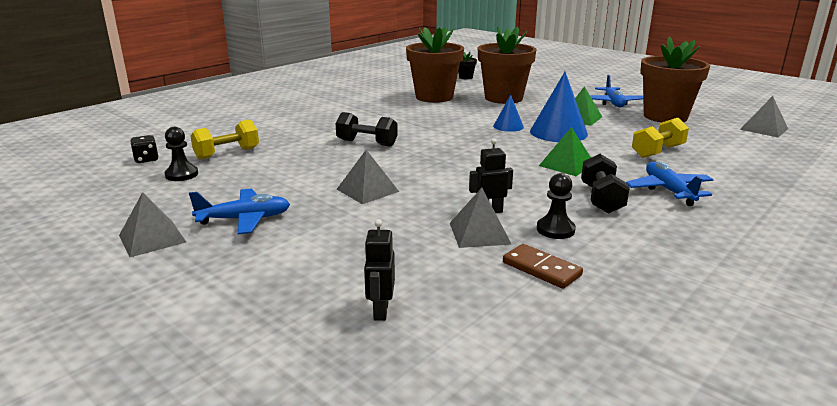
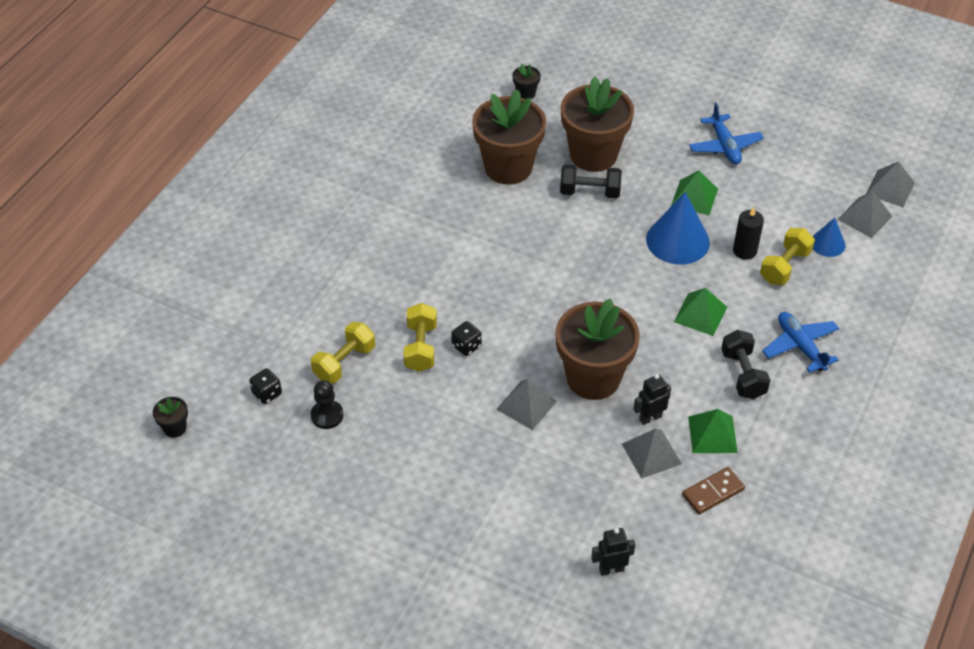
camera: 15 degrees left, 25 degrees up
(51, 166) = (175, 428): none -> black flower pot
(152, 238) = (378, 524): grey pyramid -> grey pyramid (864, 217)
(244, 219) = (440, 478): blue plane -> none
(298, 154) = (420, 347): none -> yellow dumbbell
(338, 157) = (466, 346): none -> black dice
(367, 143) = (482, 308): black dumbbell -> black dumbbell (590, 192)
(380, 311) = (611, 569): black robot -> black robot turned 90 degrees clockwise
(508, 126) = (620, 235): blue cone -> blue cone (827, 243)
(541, 269) = (713, 492): brown domino -> brown domino turned 60 degrees counterclockwise
(555, 229) = (712, 434): black pawn -> green pyramid
(619, 142) = (744, 251): none -> black candle
(665, 117) = (786, 175): brown flower pot -> brown flower pot (593, 378)

